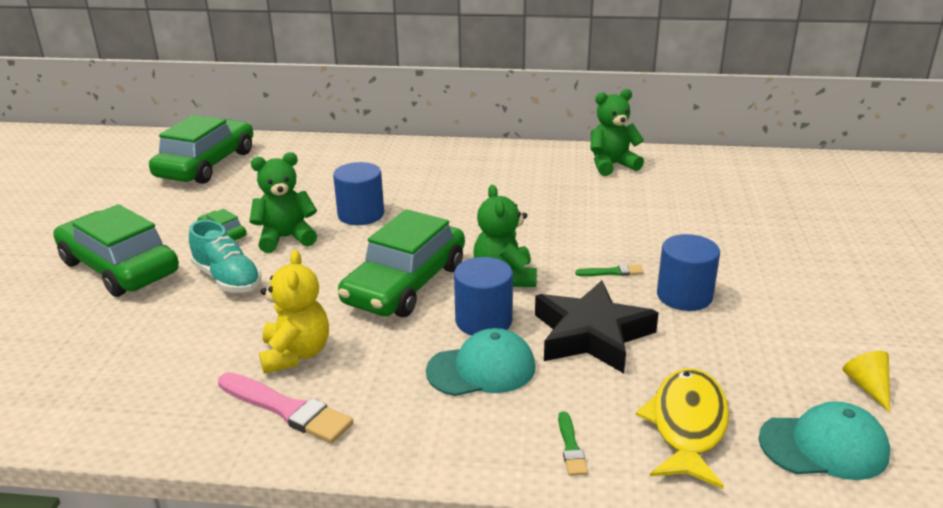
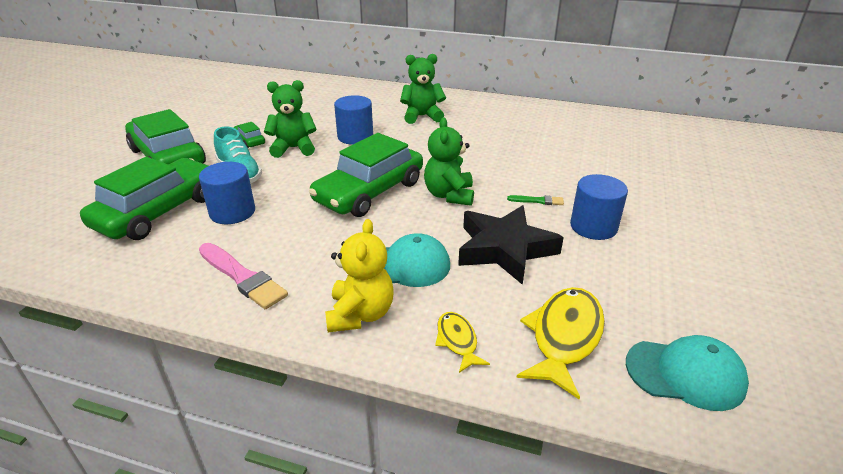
camera: 10 degrees right, 5 degrees up
(206, 164) = (259, 91): green car -> green car (158, 211)
(296, 354) = (266, 235): yellow teddy bear -> yellow teddy bear (360, 314)
(483, 321) = (420, 227): blue cylinder -> blue cylinder (232, 212)
(571, 447) = (457, 341): green brush -> yellow fish
(612, 165) = (563, 118): green teddy bear -> green teddy bear (422, 116)
(868, 387) = (740, 326): yellow cone -> none

